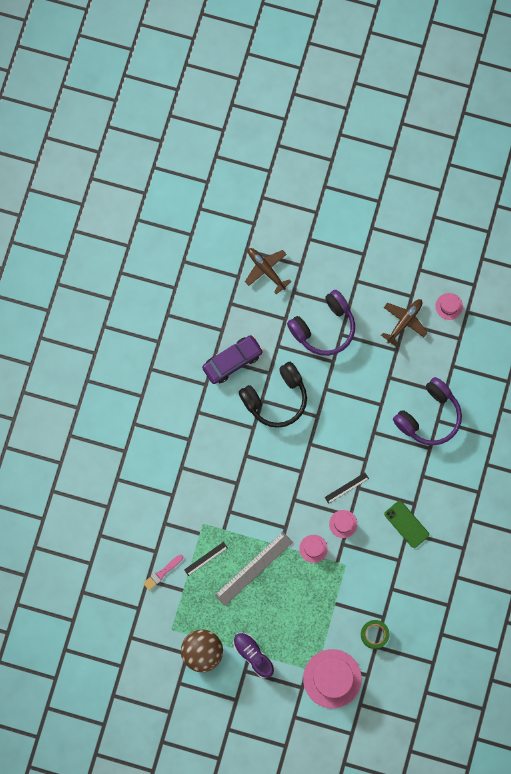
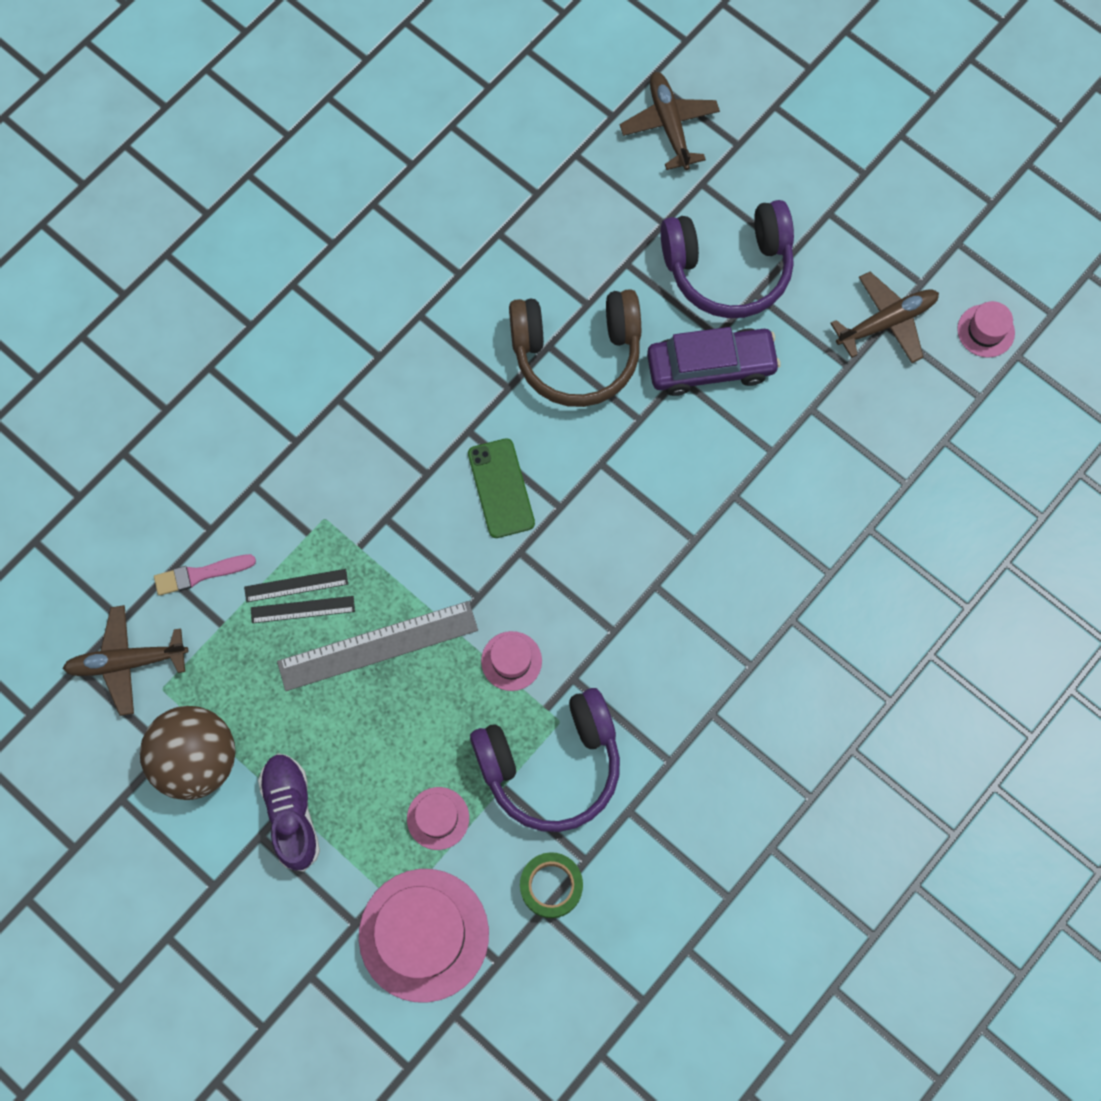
camera: 25 degrees right, 5 degrees down
(151, 625) = (127, 662): none -> brown plane
(232, 361) = (529, 254): purple car -> purple car (710, 367)
(276, 398) = (576, 353): black headphones -> brown headphones
(343, 524) = (592, 640): pink hat -> pink hat (438, 818)
(346, 488) = (632, 575): black ruler -> black ruler (302, 609)
(406, 524) = (717, 698): green phone -> green phone (501, 488)
(429, 416) = (855, 513): purple headphones -> purple headphones (551, 763)

